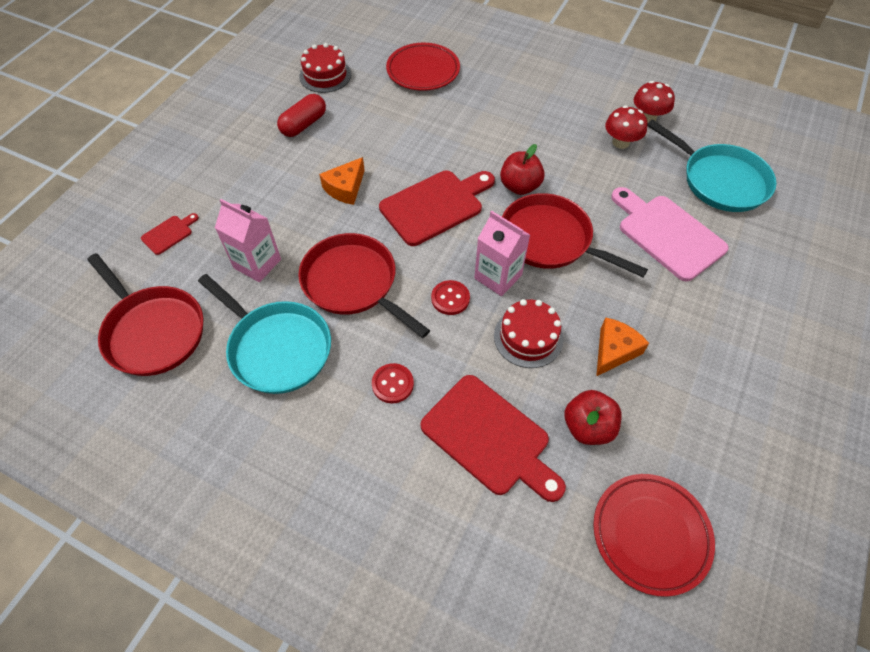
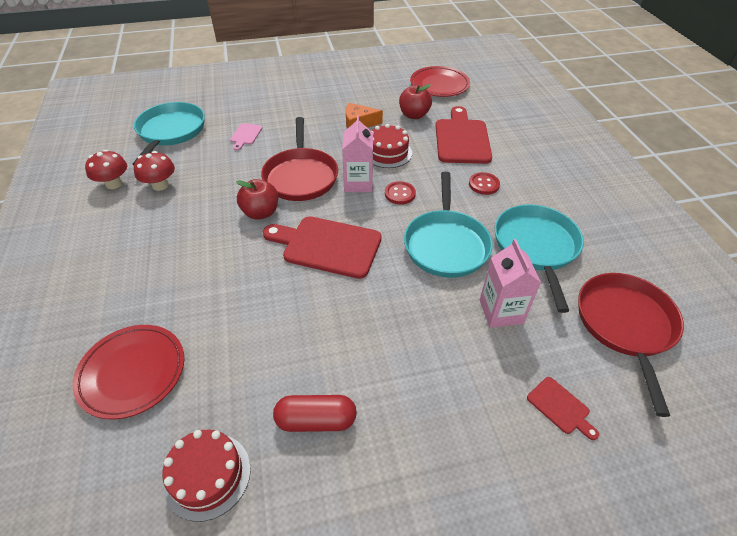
camera: 130 degrees left, 10 degrees down
(169, 234) = (560, 407): red cutting board -> red cutting board turned 135 degrees counterclockwise
(345, 188) = (367, 314): orange cheese -> none
(353, 283) = (446, 244): red pan -> turquoise pan
(667, 234) = (245, 135): pink cutting board -> pink cutting board, size x0.47

